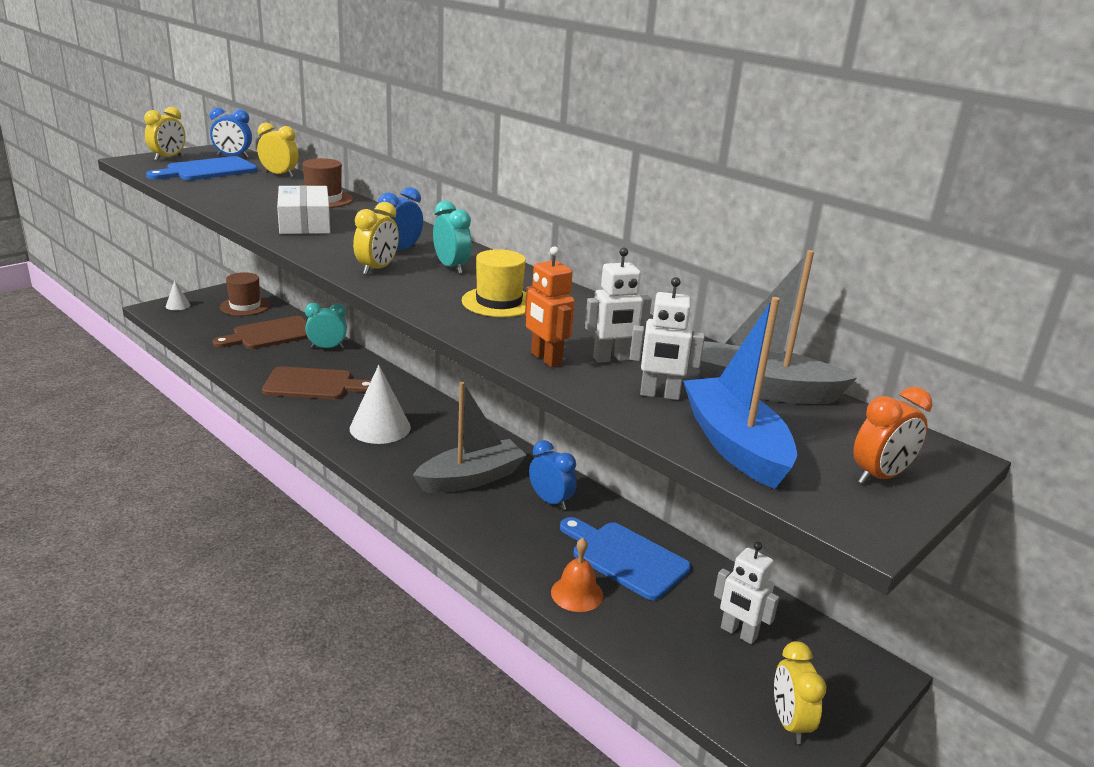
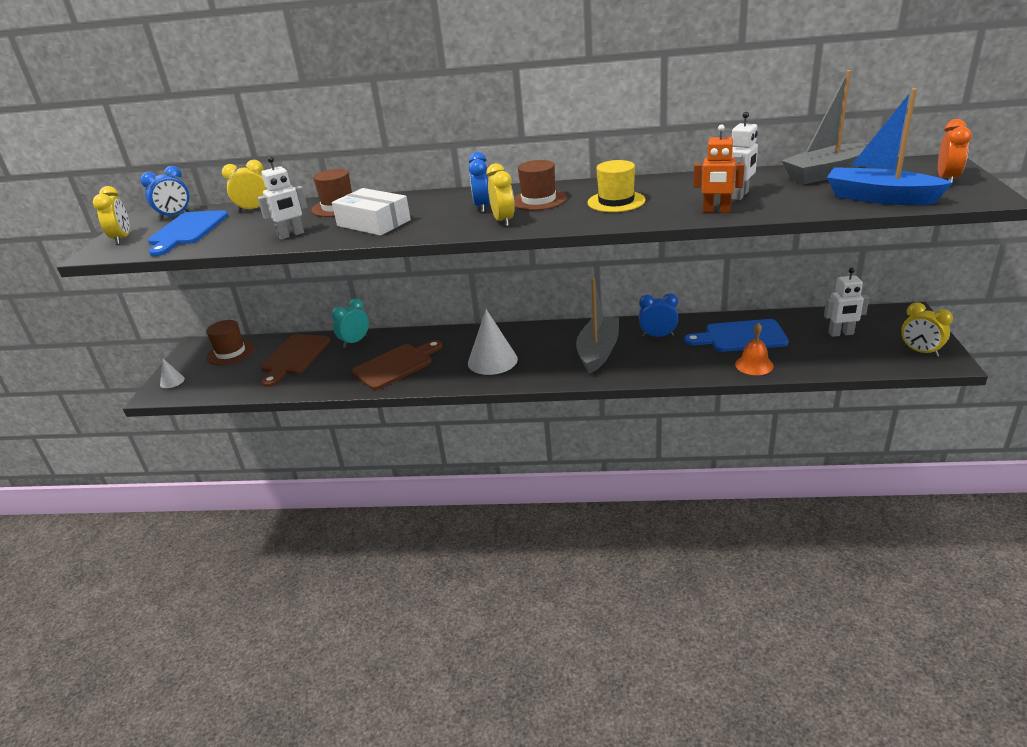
camera: 35 degrees left, 5 degrees up
(451, 267) = (538, 200): turquoise clock -> brown hat
(659, 395) = (801, 197): white robot -> white robot (291, 235)

